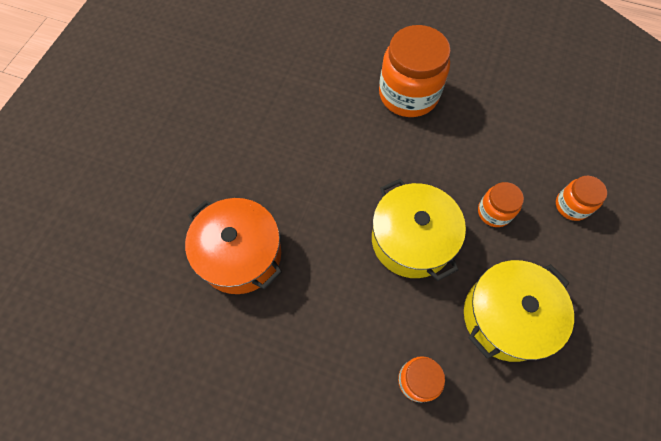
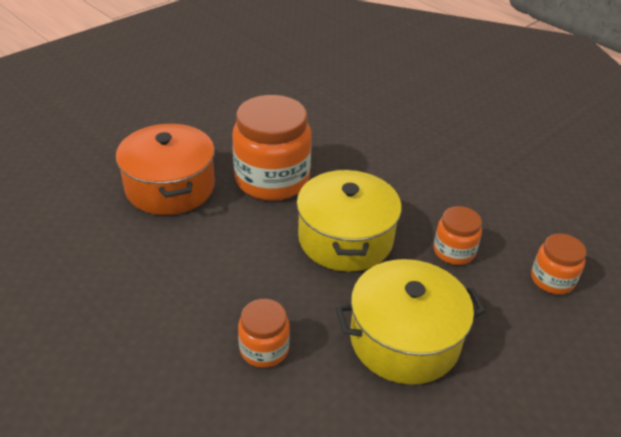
camera: 25 degrees right, 25 degrees down
(408, 94) = (425, 136): orange jar -> orange jar (272, 179)

